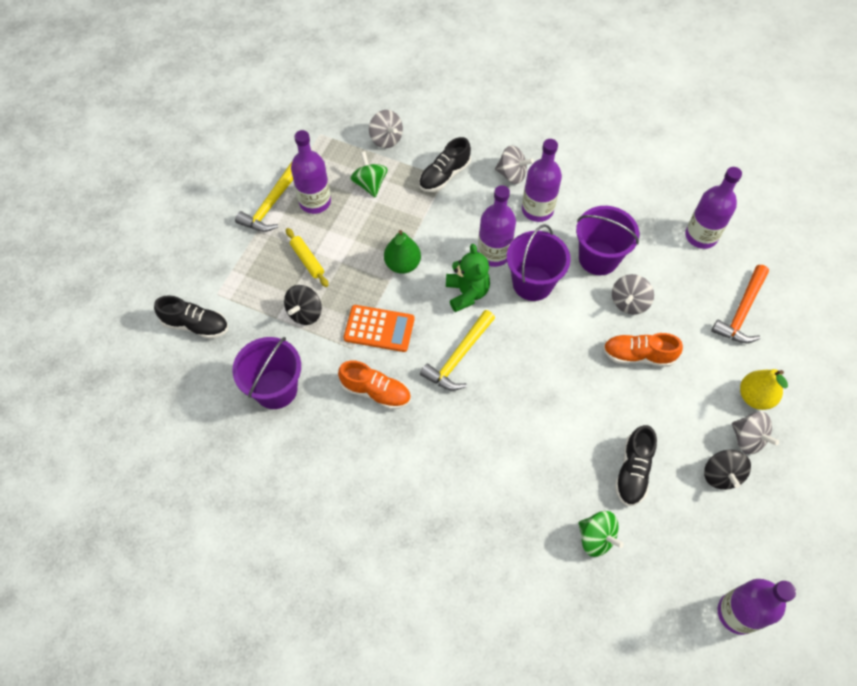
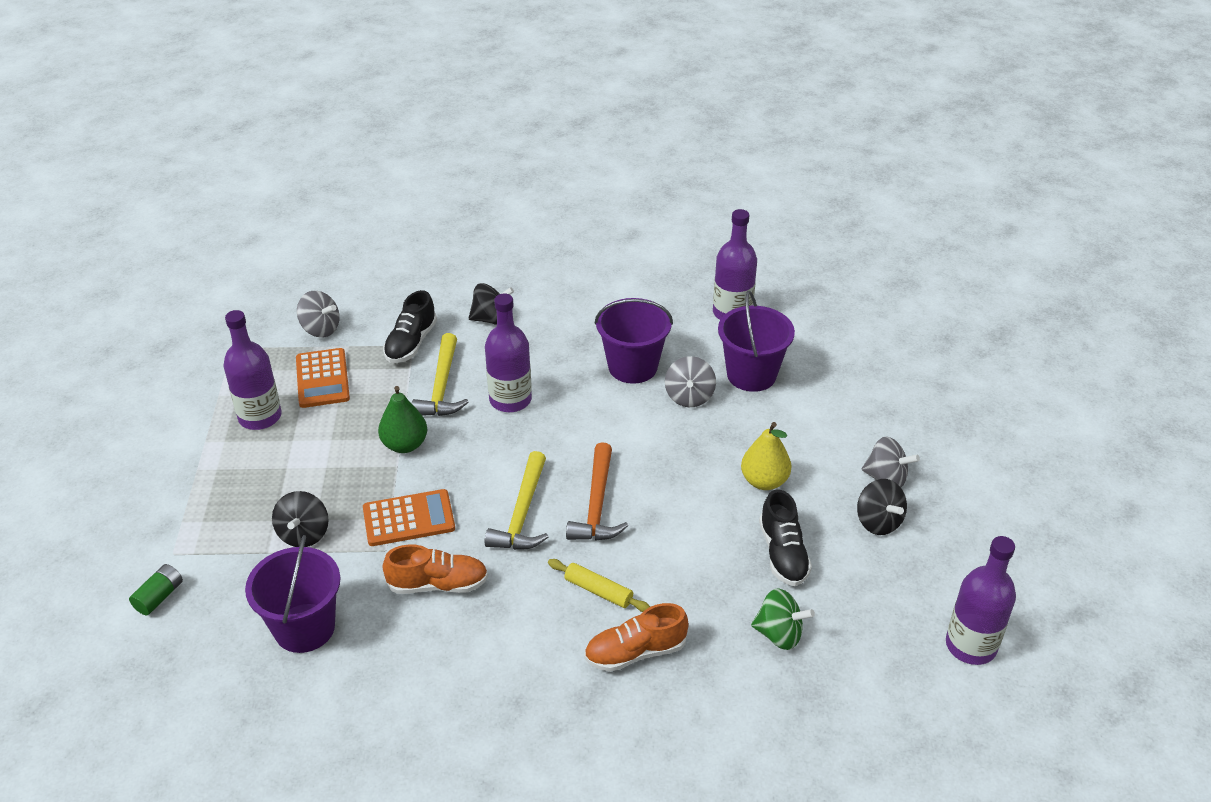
camera: 25 degrees left, 20 degrees down
(196, 325) = (159, 597): black shoe -> green battery
(271, 205) = (202, 437): yellow hammer -> yellow hammer (441, 387)
(307, 260) = (280, 479): yellow rolling pin -> yellow rolling pin (598, 591)
(370, 184) = (322, 379): green spinning top -> orange calculator
(467, 293) = (498, 448): green teddy bear -> none
(512, 174) = (491, 319): grey spinning top -> black spinning top
(532, 283) = (571, 413): purple bucket -> purple bucket (751, 375)
(537, 210) = (539, 343): purple bottle -> none
(638, 355) = (727, 442): orange shoe -> orange shoe (635, 652)
(741, 311) = (812, 366): orange hammer -> orange hammer (596, 505)
(755, 397) = (871, 438): yellow pear -> yellow pear (764, 481)

